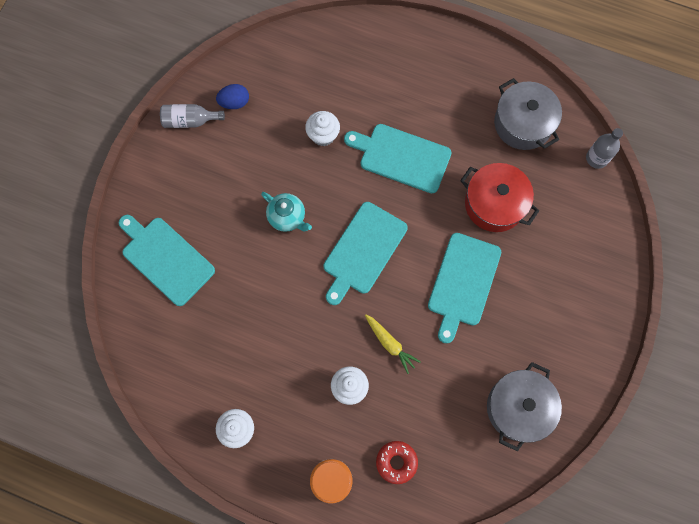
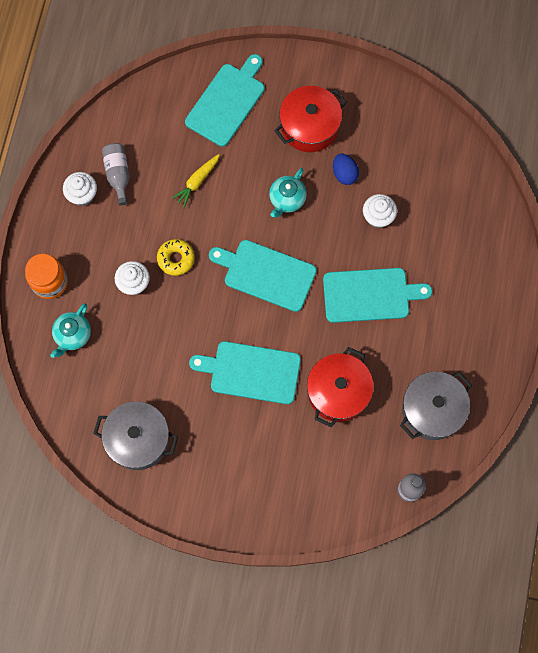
camera: 80 degrees right, 0 degrees up
(190, 121) = (367, 93): grey bottle -> grey bottle (118, 174)
(212, 181) = (309, 126): none -> red pot
(234, 102) = (395, 129): blue egg -> blue egg (344, 174)
(330, 339) = (176, 259): none -> yellow donut
(390, 344) = (180, 313): yellow carrot -> yellow carrot (197, 182)
(396, 462) = (73, 335): red donut -> turquoise teapot
(401, 157) = (370, 295): turquoise cutting board -> turquoise cutting board turned 75 degrees clockwise

